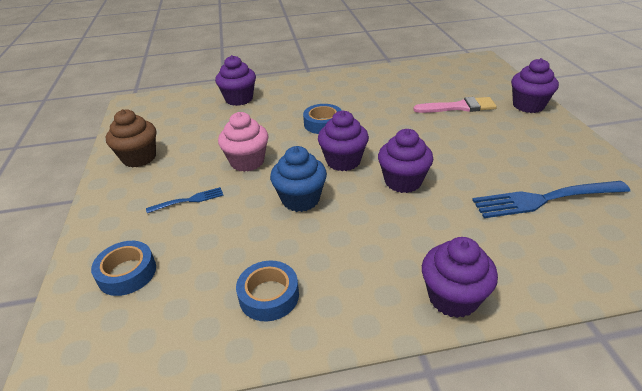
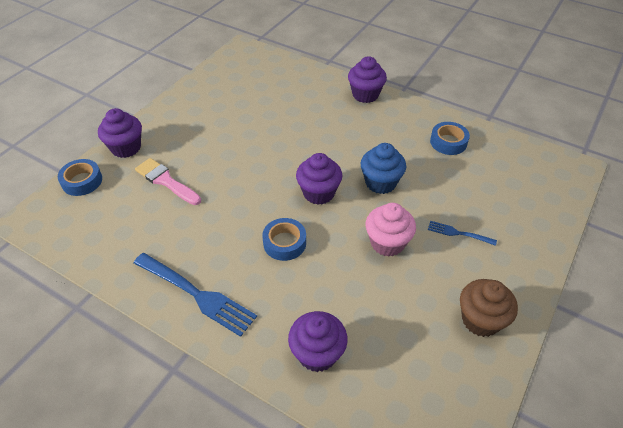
camera: 140 degrees left, 10 degrees up
(127, 273) = (524, 201): blue tape -> blue tape (82, 181)
(403, 181) = (304, 153): purple cupcake -> none
(545, 199) = (253, 98): blue fork -> blue fork (196, 294)

